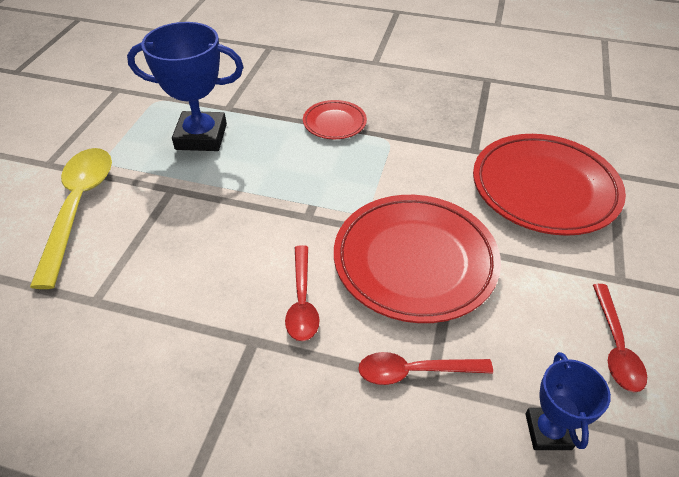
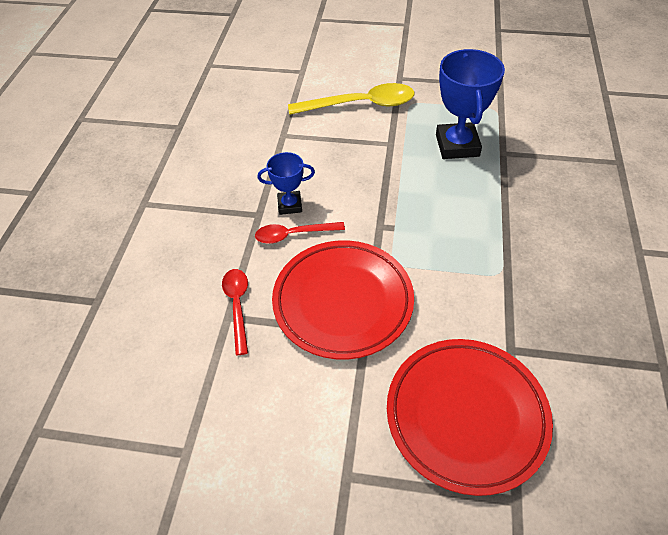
camera: 85 degrees right, 5 degrees up
(334, 123) = (511, 228): red plate -> none
(548, 431) = (189, 391): blue trophy -> blue trophy (290, 205)
(615, 346) = (267, 455): red spoon -> none

